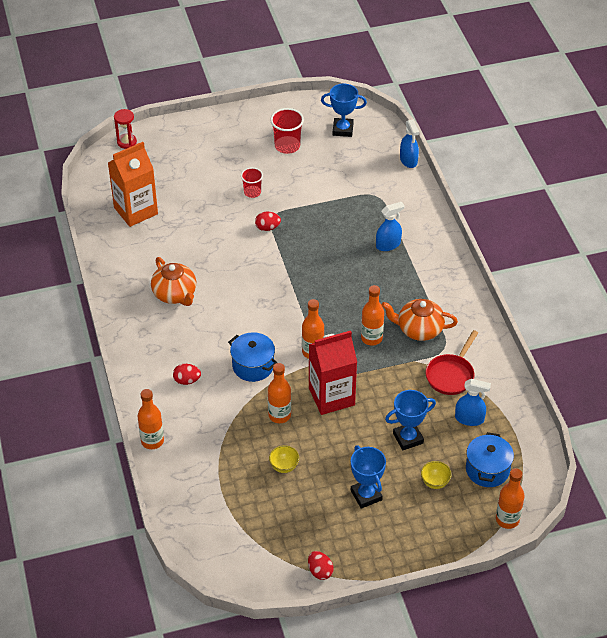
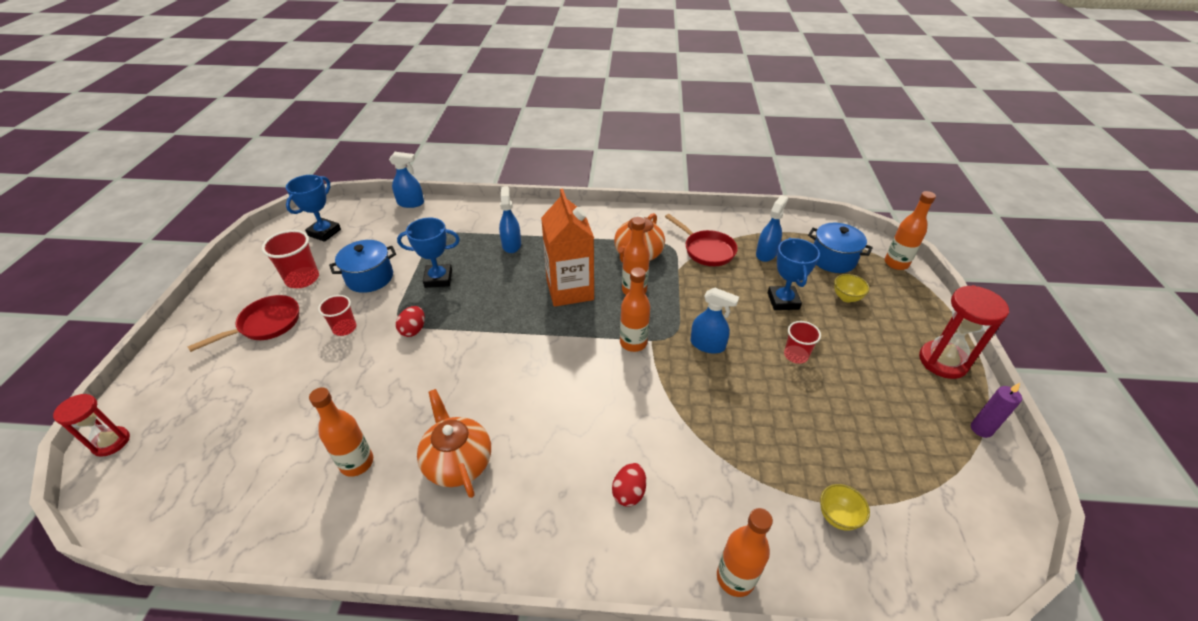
camera: 70 degrees left, 5 degrees down
(136, 211) = (258, 469): orange carton -> orange carton (570, 290)
(175, 294) = (458, 462): orange teapot -> orange teapot turned 105 degrees counterclockwise
(237, 152) = (266, 324): none -> red pan
(253, 366) = (632, 406): blue pot -> blue pot (370, 278)
(279, 415) = (723, 401): orange bottle -> orange bottle (357, 463)
(284, 467) = (809, 420): yellow bowl -> yellow bowl (837, 517)
(320, 571) = (981, 429): red egg -> purple candle
(331, 396) = (707, 345): red carton -> blue spray bottle
(346, 453) = (795, 355): none -> red cup
(366, 495) = (861, 355): blue trophy -> blue trophy (438, 279)
(384, 551) = (943, 361): none -> red hourglass

